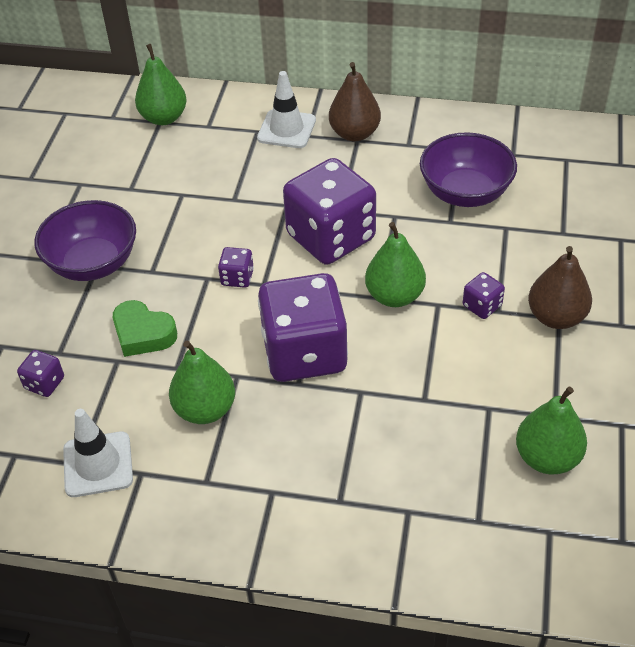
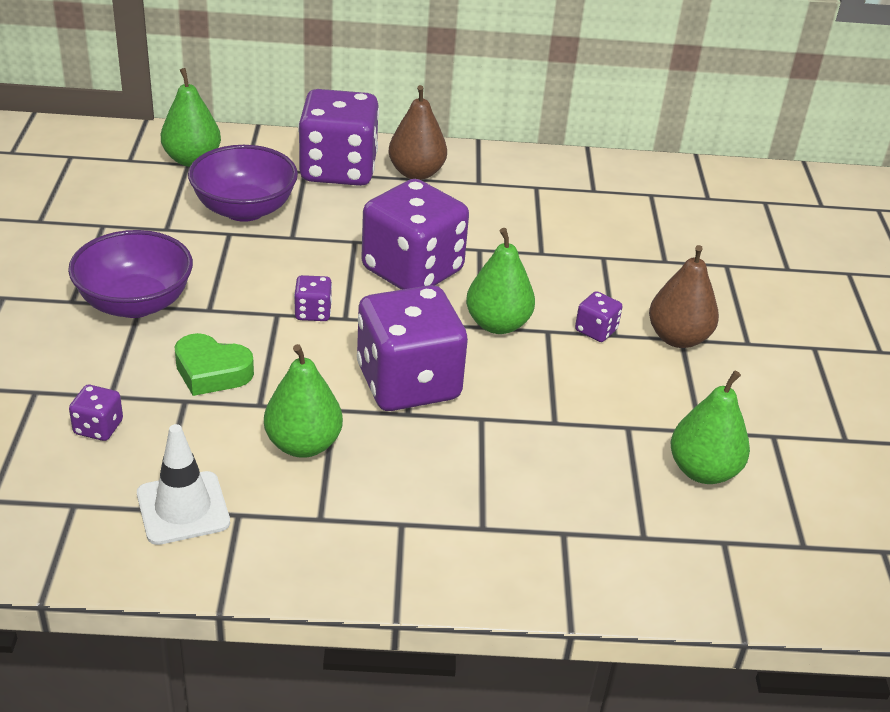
camera: 15 degrees left, 10 degrees down
(286, 129) = (338, 170): white traffic cone -> purple dice
(465, 192) = (551, 226): purple bowl -> purple bowl (244, 209)

